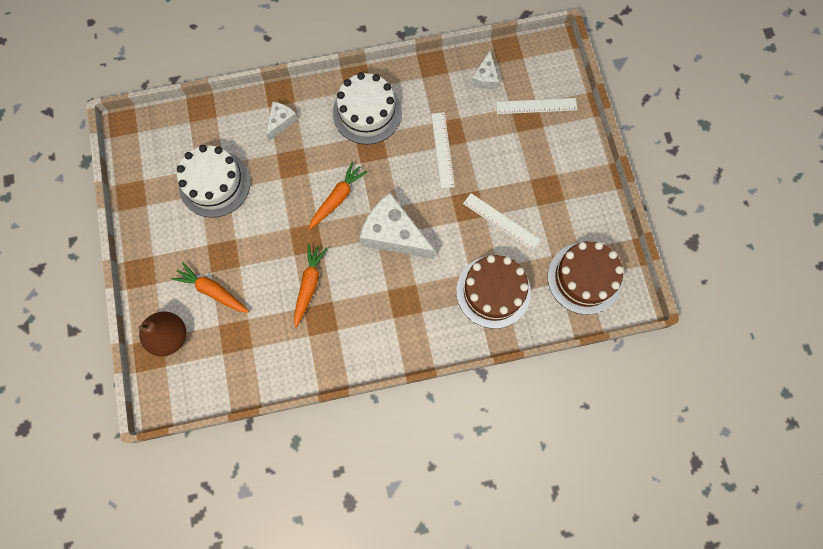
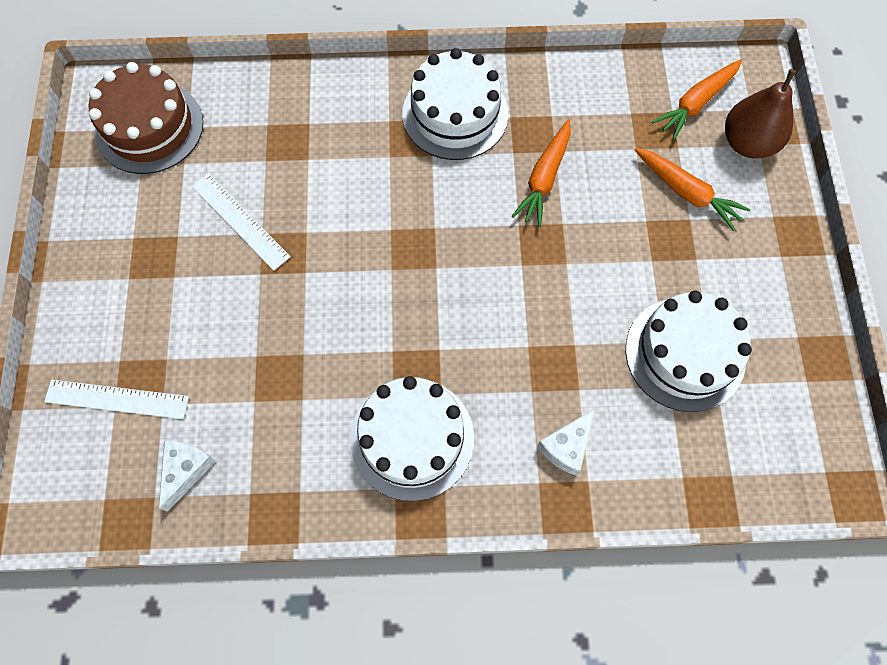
camera: 170 degrees left, 5 degrees down
(337, 198) = (485, 297): orange carrot -> orange carrot (696, 103)
(376, 325) = (455, 114): none -> white cake
(393, 234) = (407, 228): white cheese -> none
(442, 150) = (298, 348): white ruler -> none
(493, 291) = (282, 130): brown cake -> none

